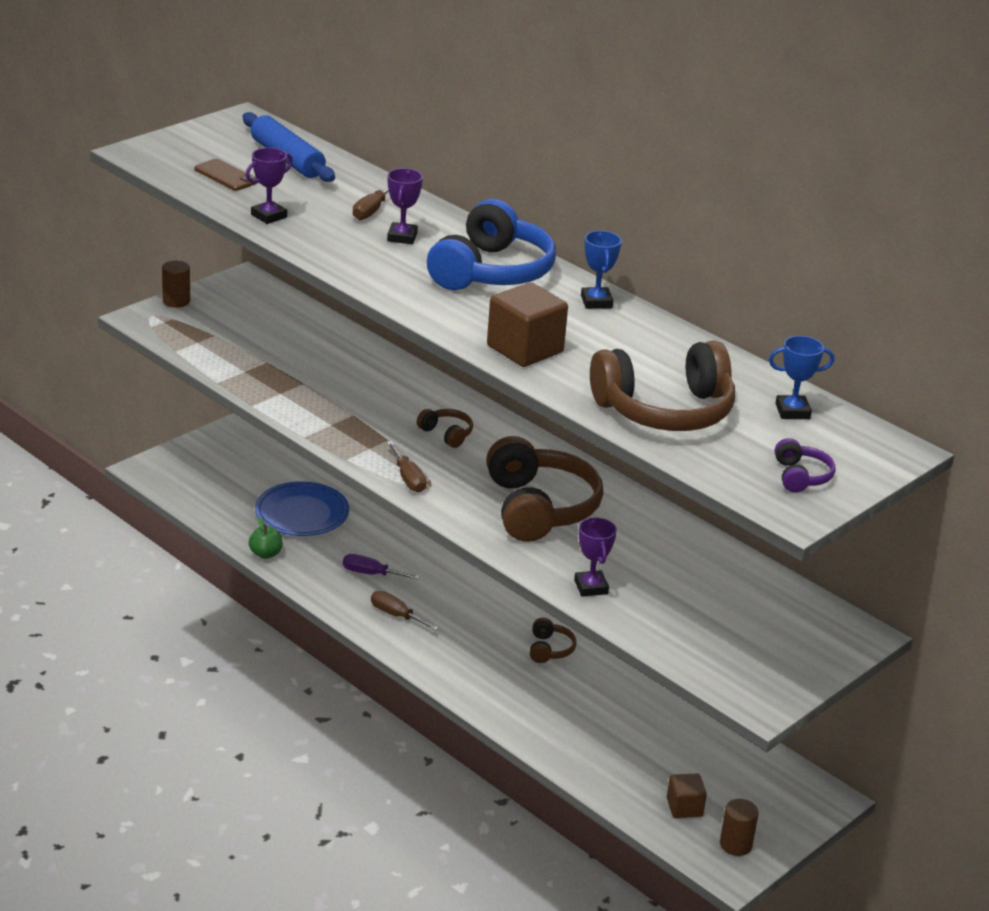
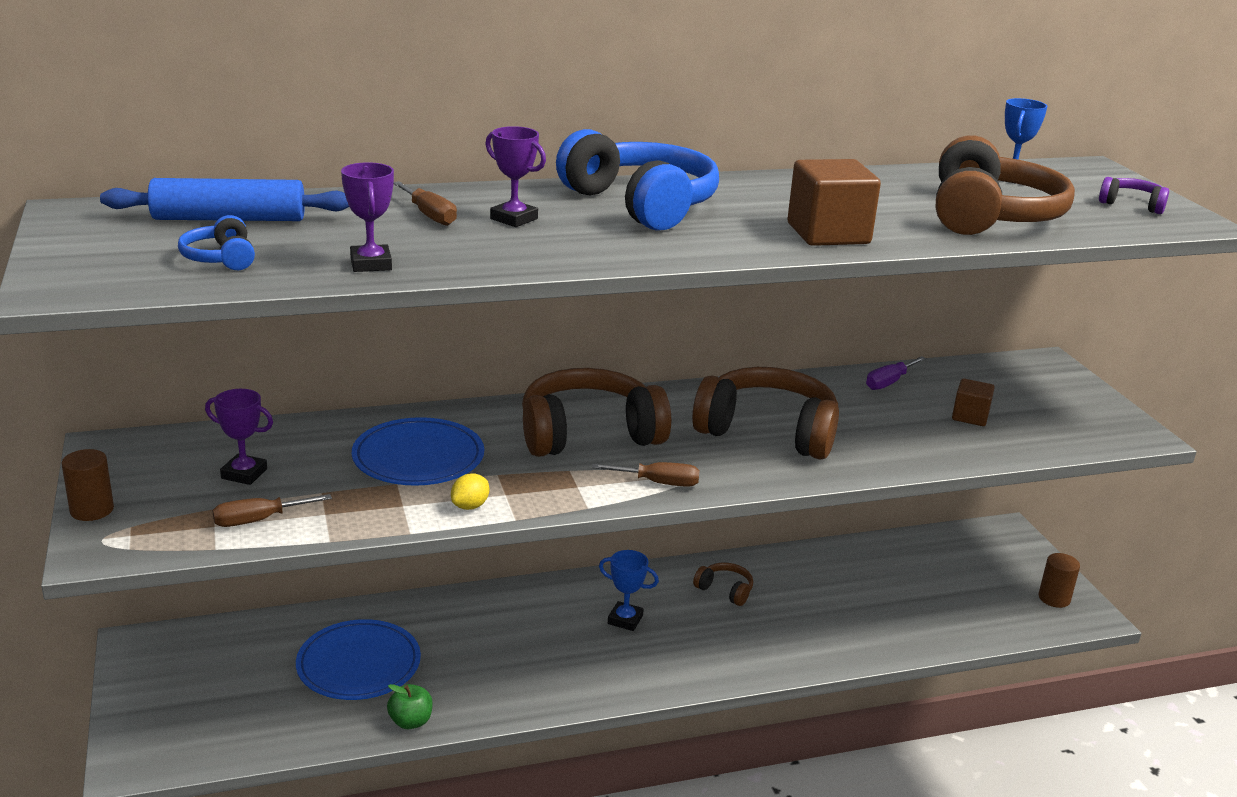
camera: 60 degrees left, 5 degrees down
(226, 176) = (221, 258): brown phone -> blue headphones
(303, 416) = (470, 506): none -> yellow lemon
(342, 380) = (418, 458): none -> blue plate
(371, 574) = (515, 656): purple screwdriver -> purple screwdriver (889, 382)
(396, 615) = (602, 666): brown screwdriver -> brown screwdriver (258, 520)
(446, 434) = (589, 434): brown headphones -> brown headphones, size x2.25
(591, 587) = (923, 450): purple trophy -> purple trophy (244, 474)
(596, 302) = (748, 185): blue trophy -> blue trophy (625, 620)
(684, 807) = (994, 605): brown cube -> brown cube (970, 416)

